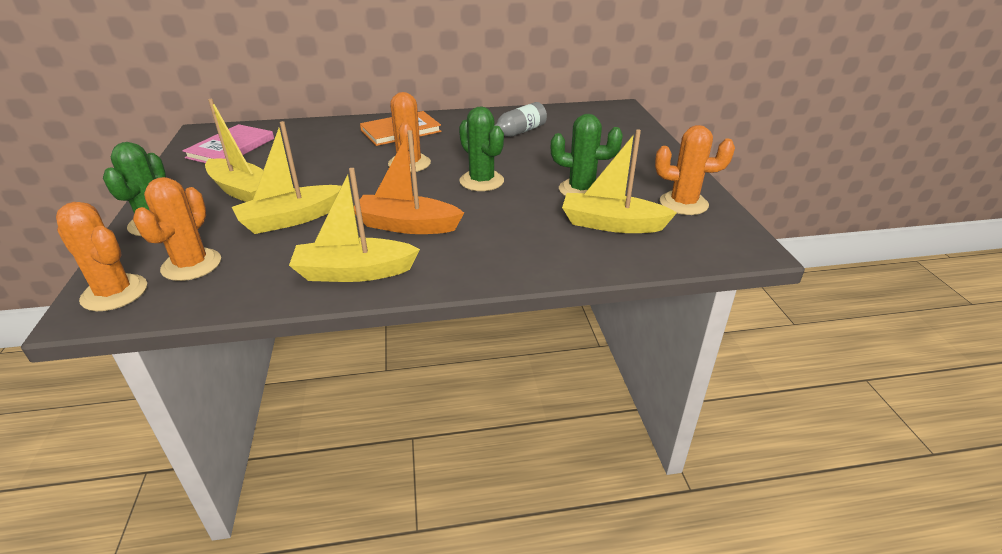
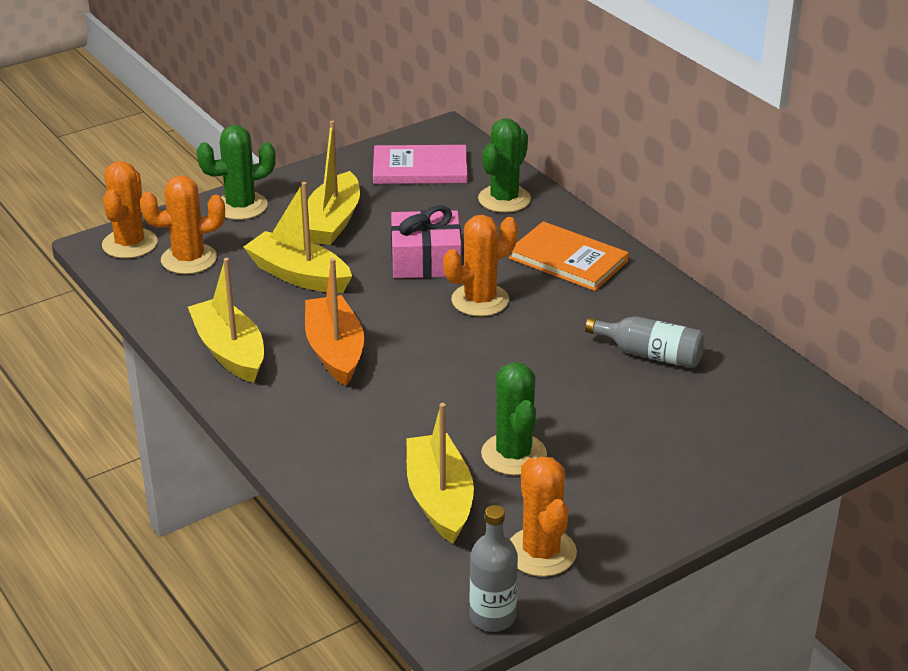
camera: 65 degrees right, 0 degrees up
(340, 170) = (426, 260): none -> pink gift
(481, 181) = (476, 369): green cactus -> green cactus (504, 199)
(742, 233) = (492, 617): none -> grey bottle

